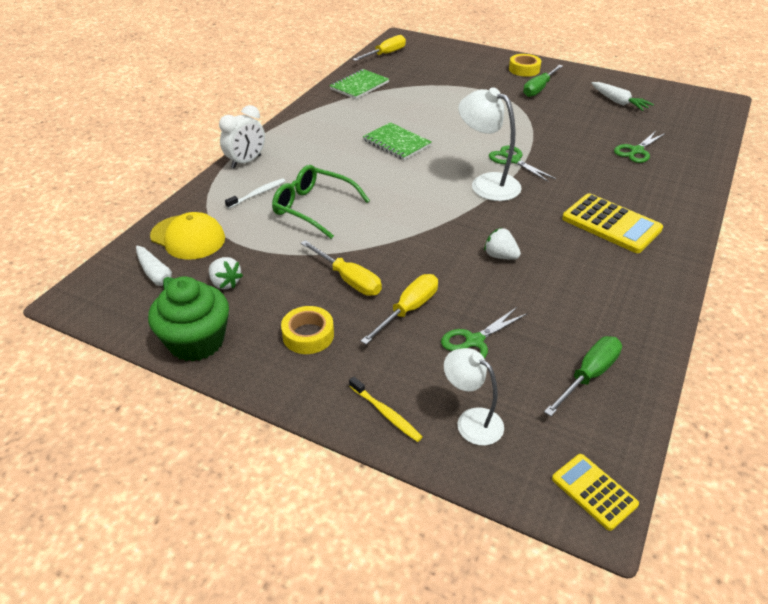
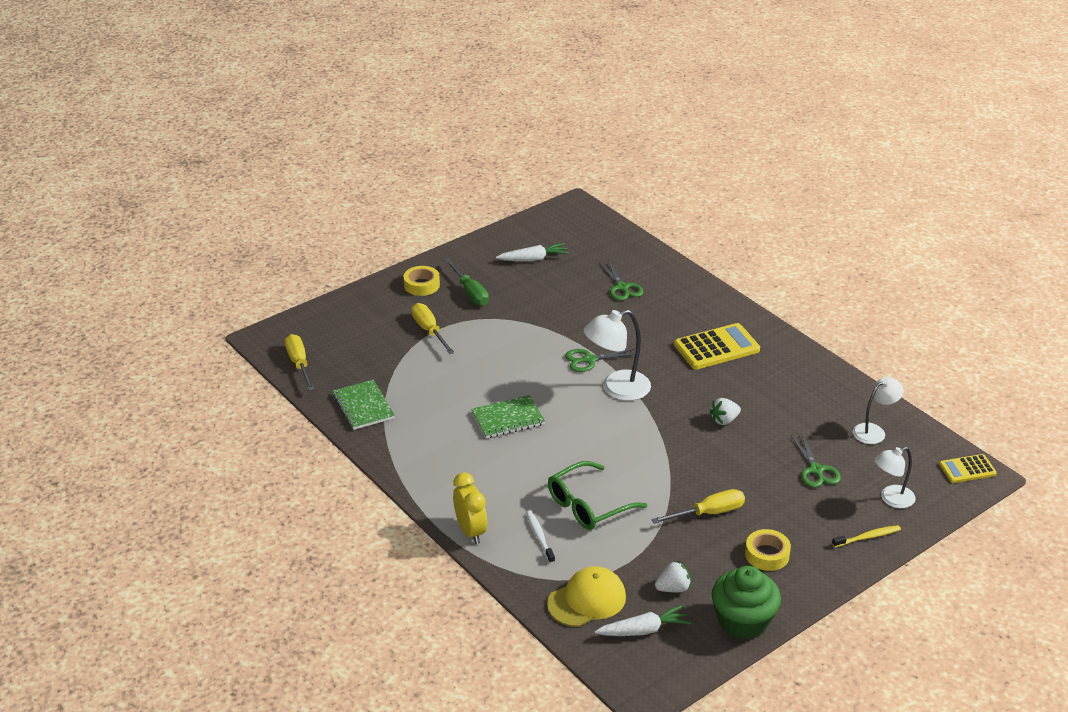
camera: 65 degrees left, 5 degrees down
(246, 162) = (470, 531): white clock -> yellow clock
(408, 310) = (764, 492): yellow screwdriver -> yellow screwdriver (429, 331)
(588, 376) = (874, 431): green screwdriver -> white lamp

